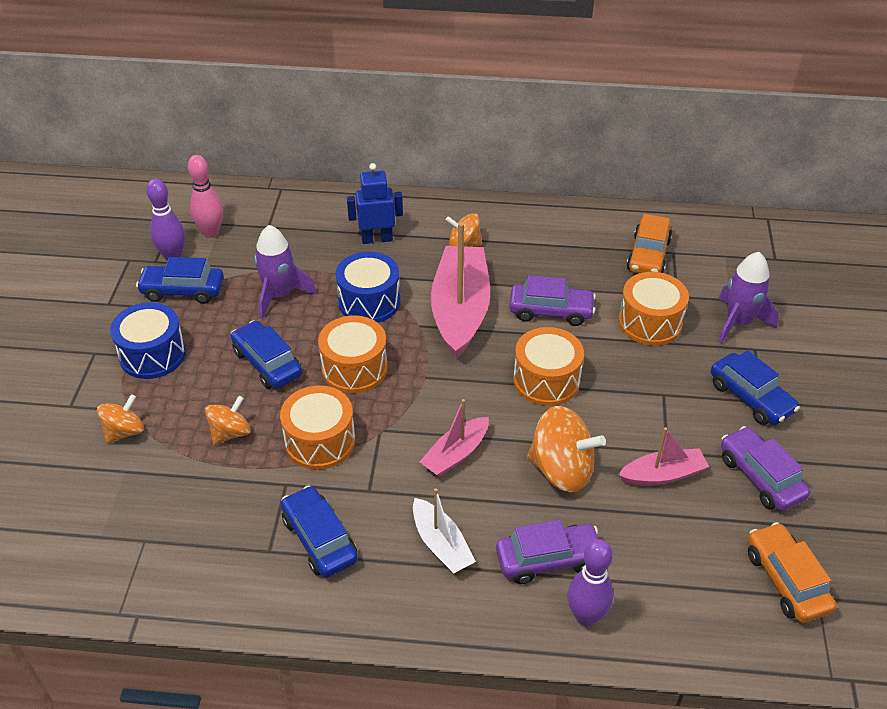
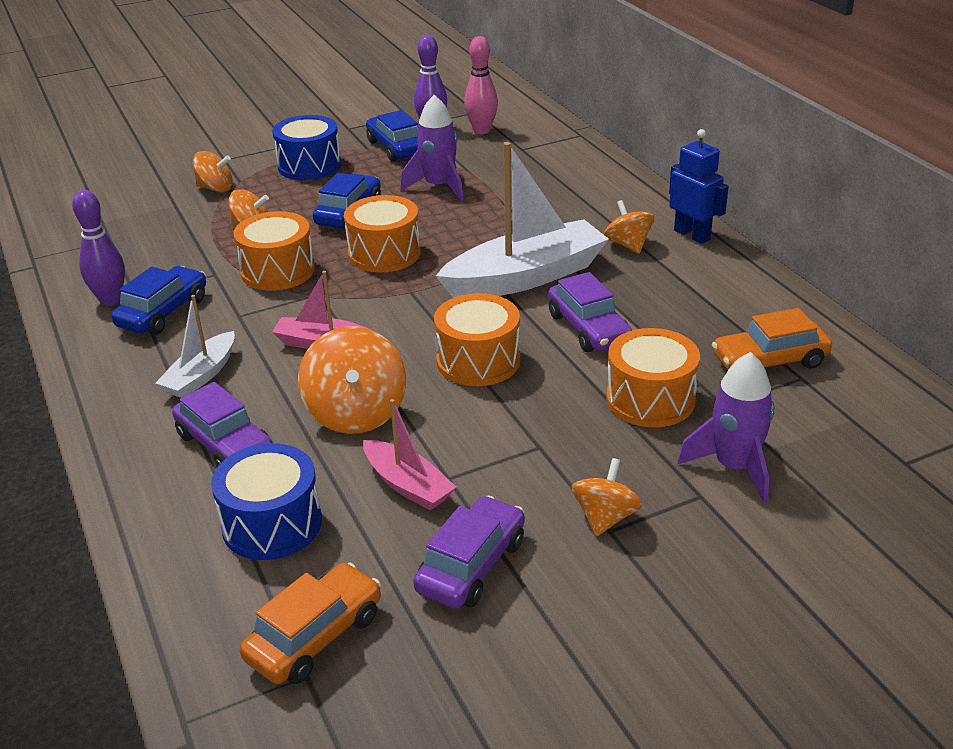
camera: 60 degrees right, 10 degrees down
(369, 302) = (481, 228): blue drum -> blue drum (272, 524)
(377, 239) = (573, 200): blue robot -> blue robot (692, 235)
(460, 310) = (526, 277): pink boat -> white boat
(586, 616) = (165, 494): purple bowling pin -> purple bowling pin (110, 300)
(751, 397) = (605, 517): blue car -> orange spinning top

